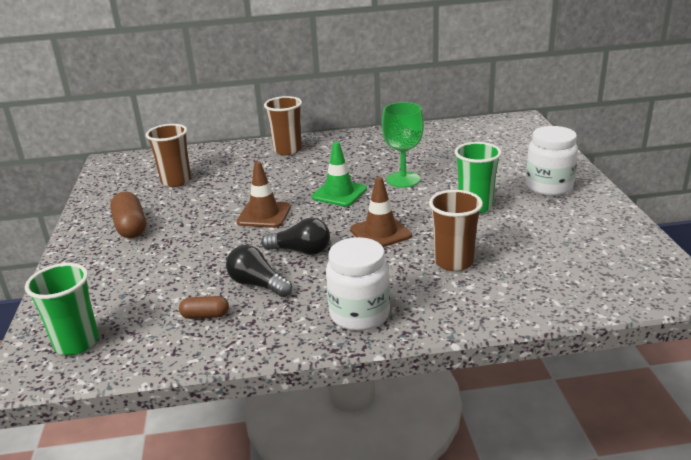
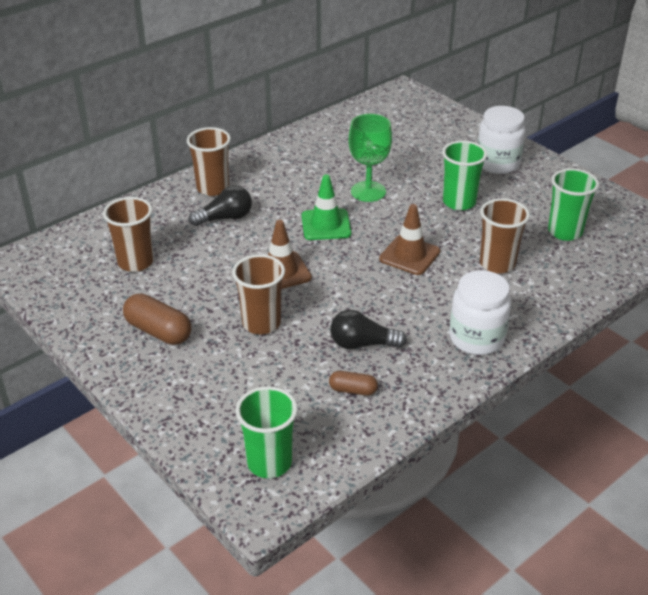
camera: 35 degrees left, 10 degrees up
(203, 244) = (261, 323): none -> brown cup
(205, 315) = (353, 390): brown capsule -> brown capsule turned 45 degrees clockwise
(301, 251) = (361, 297): black light bulb -> black light bulb (225, 218)
(556, 256) = (565, 232): none -> green cup

